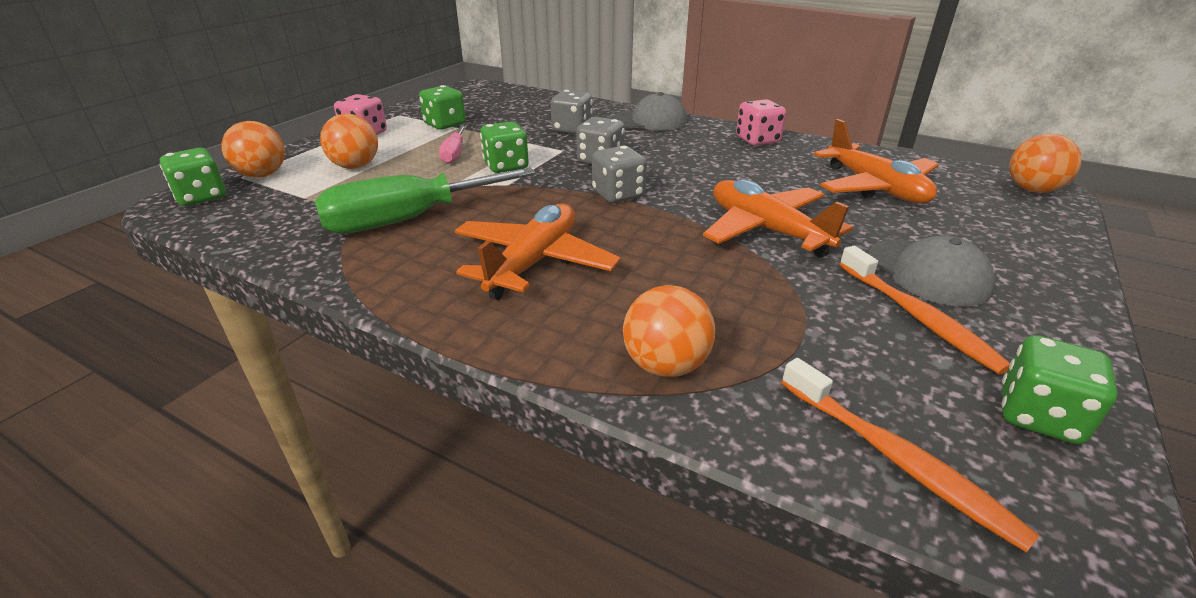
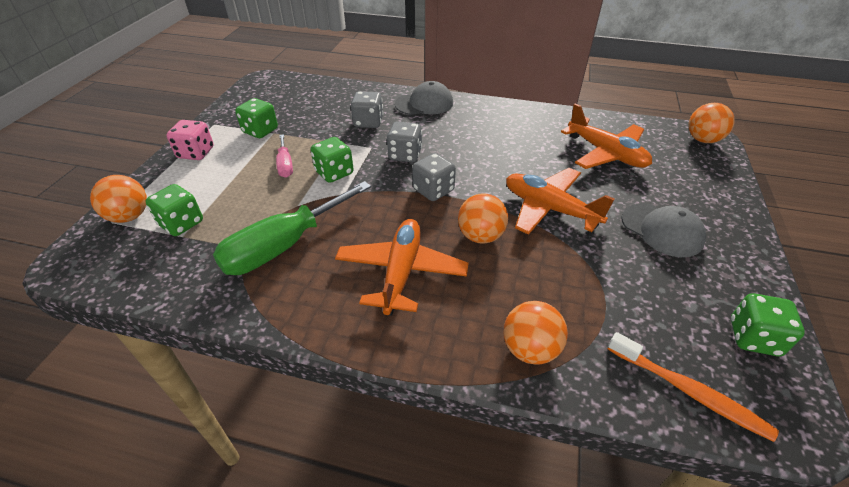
camera: 15 degrees left, 10 degrees up
(202, 197) = (88, 252): green dice -> green dice (181, 223)
(355, 166) = (208, 193): orange ball -> orange ball (480, 236)
(757, 140) = (511, 115): pink dice -> none
(917, 316) = (666, 271): orange toothbrush -> none

